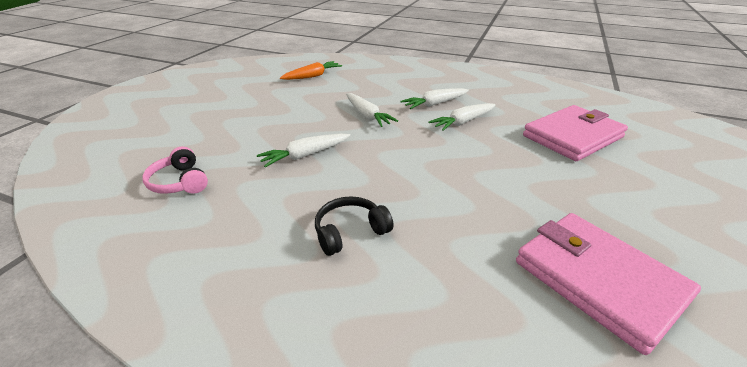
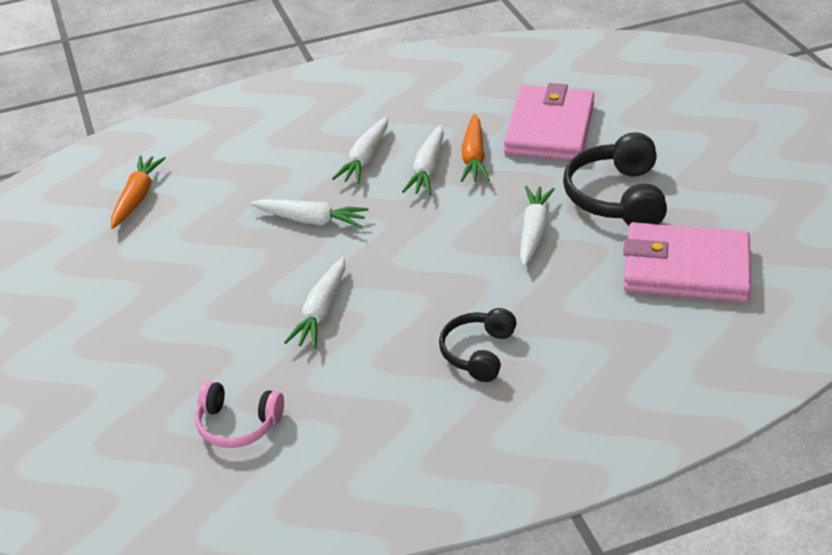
camera: 40 degrees left, 5 degrees up
(489, 183) = (534, 231): none -> white carrot
(499, 129) = (473, 157): none -> orange carrot
(583, 196) = (617, 197): none -> black headphones

